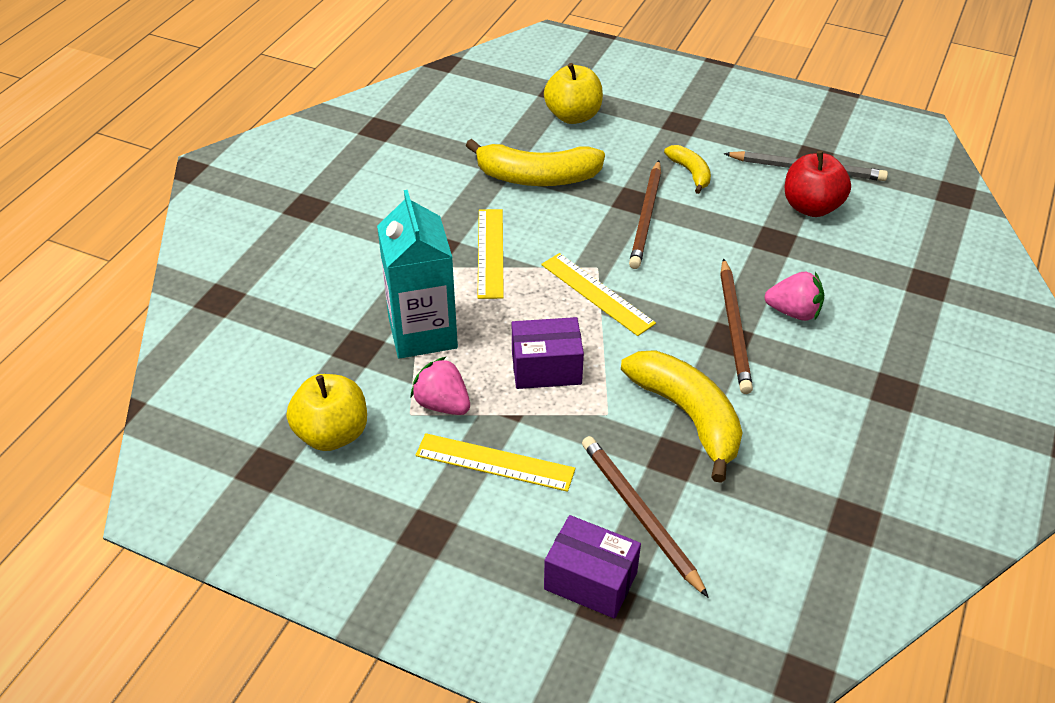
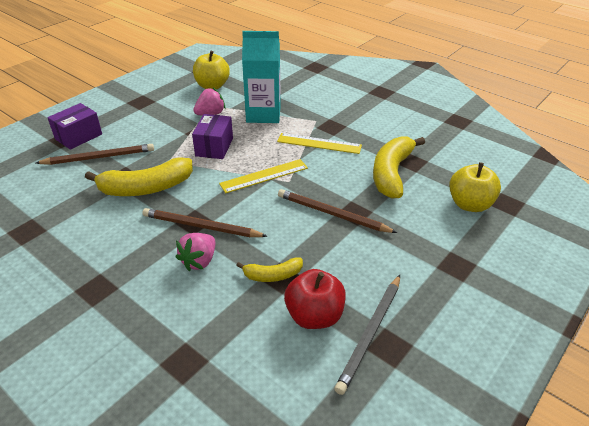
camera: 105 degrees right, 5 degrees down
(495, 462) = (164, 122): yellow ruler -> none
(690, 173) = (381, 251): yellow banana -> yellow banana (273, 275)

